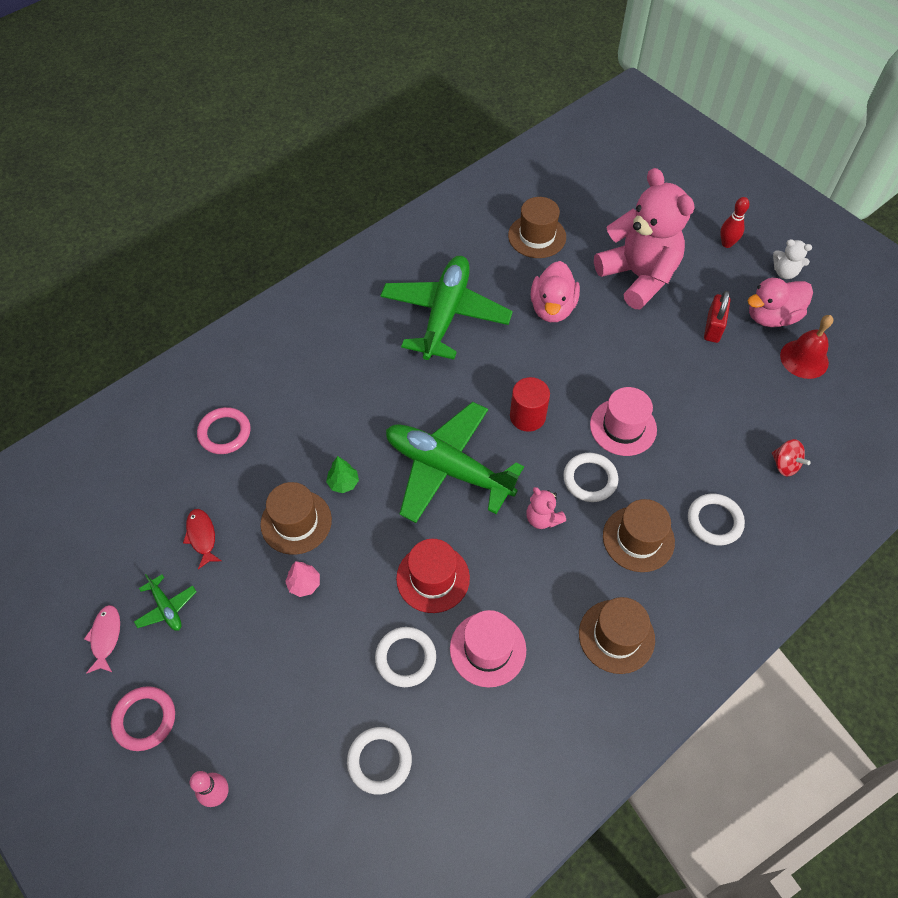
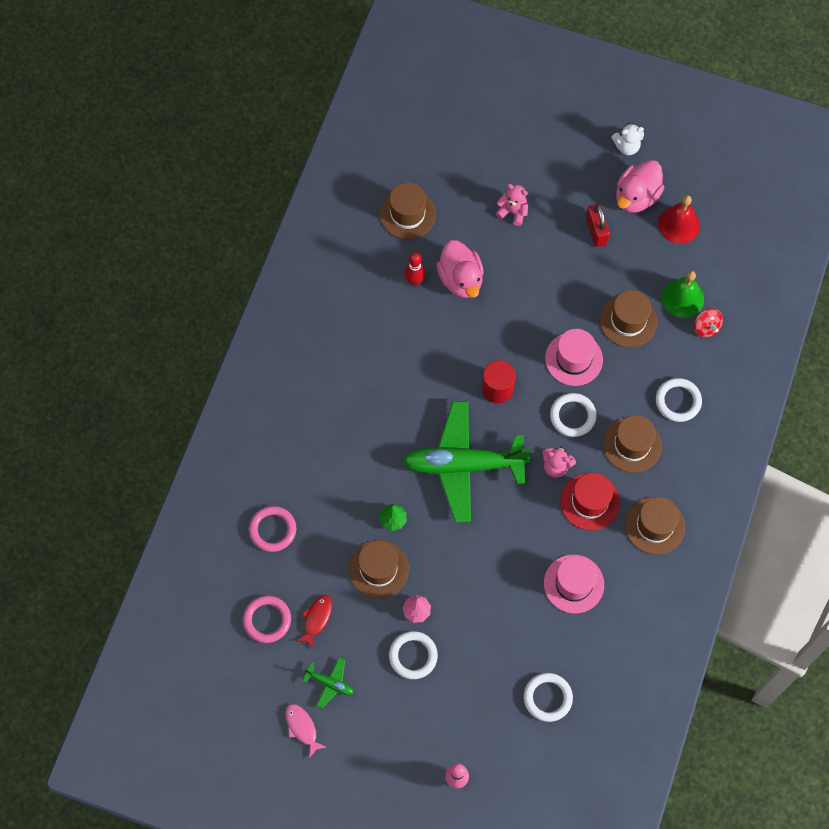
camera: 30 degrees left, 10 degrees up
(144, 719) = (372, 763): pink ring -> pink ring (267, 620)
(202, 536) = (316, 619): red fish -> red fish turned 75 degrees clockwise
(405, 658) = (522, 621): white ring -> white ring (413, 656)
(433, 578) = (505, 555): red hat -> red hat (590, 502)
(445, 314) = (378, 331): green plane -> none
(638, 276) = (513, 212): pink teddy bear -> pink teddy bear, size x0.41
(701, 419) = (628, 320): none -> brown hat
(727, 243) = (567, 140): red bowling pin -> red bowling pin (415, 280)
(773, 426) = (682, 298): none -> green bell
(785, 465) = (706, 327): red spinning top -> red spinning top turned 45 degrees clockwise

